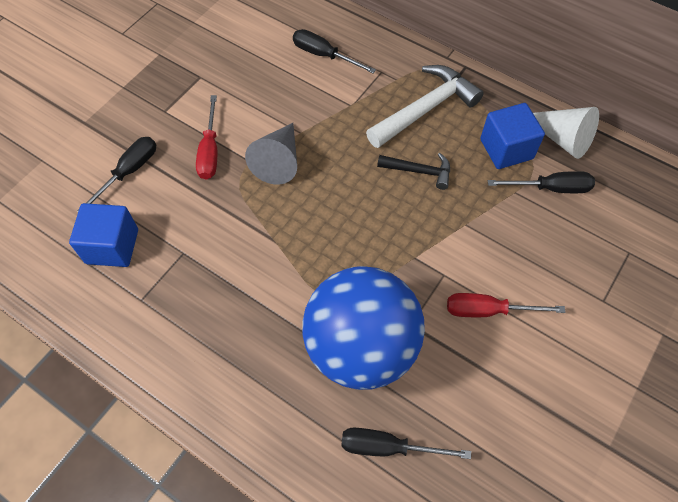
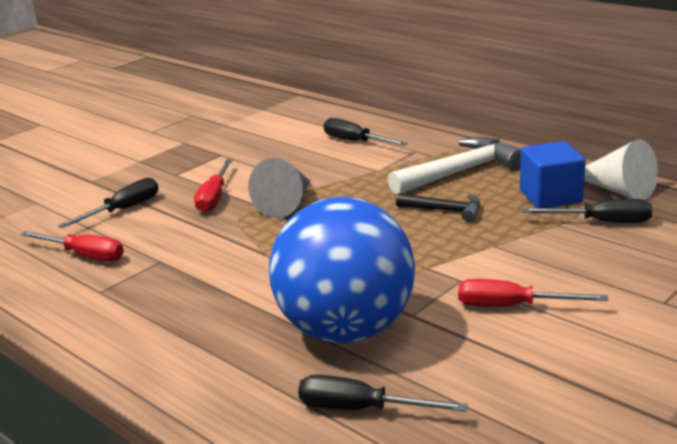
camera: 10 degrees right, 35 degrees down
(112, 246) = (85, 256): blue cube -> red screwdriver

